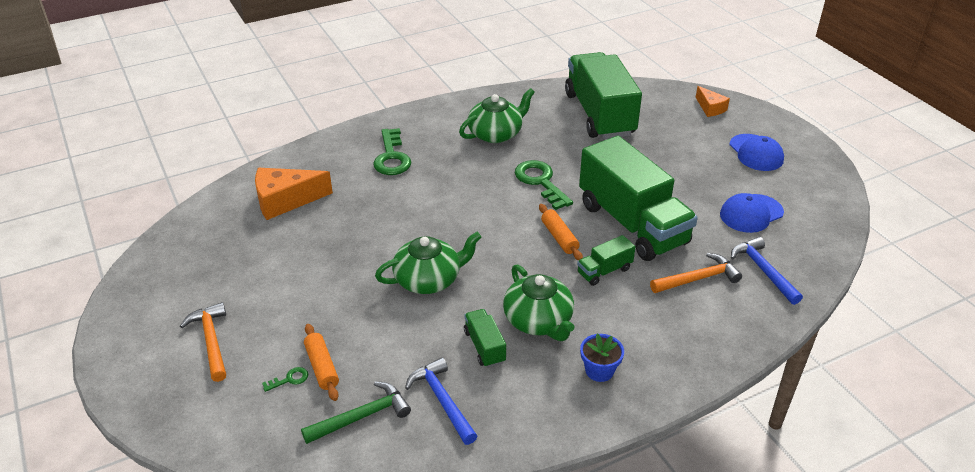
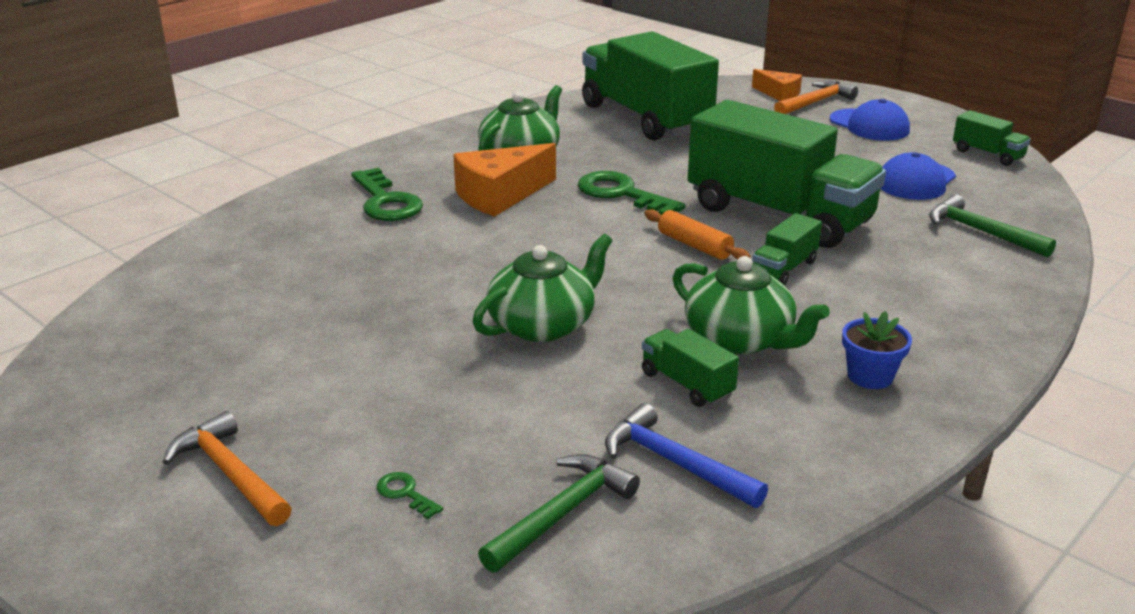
camera: 20 degrees left, 10 degrees down
(285, 201) = (248, 276): orange cheese -> orange cheese (500, 195)
(289, 379) = (405, 493): green key -> green key turned 90 degrees counterclockwise
(322, 367) = (450, 465): orange rolling pin -> none
(698, 279) = (910, 254): orange hammer -> orange hammer (816, 102)
(763, 270) = (981, 232): blue hammer -> green hammer
(825, 199) = (987, 154): none -> green truck

